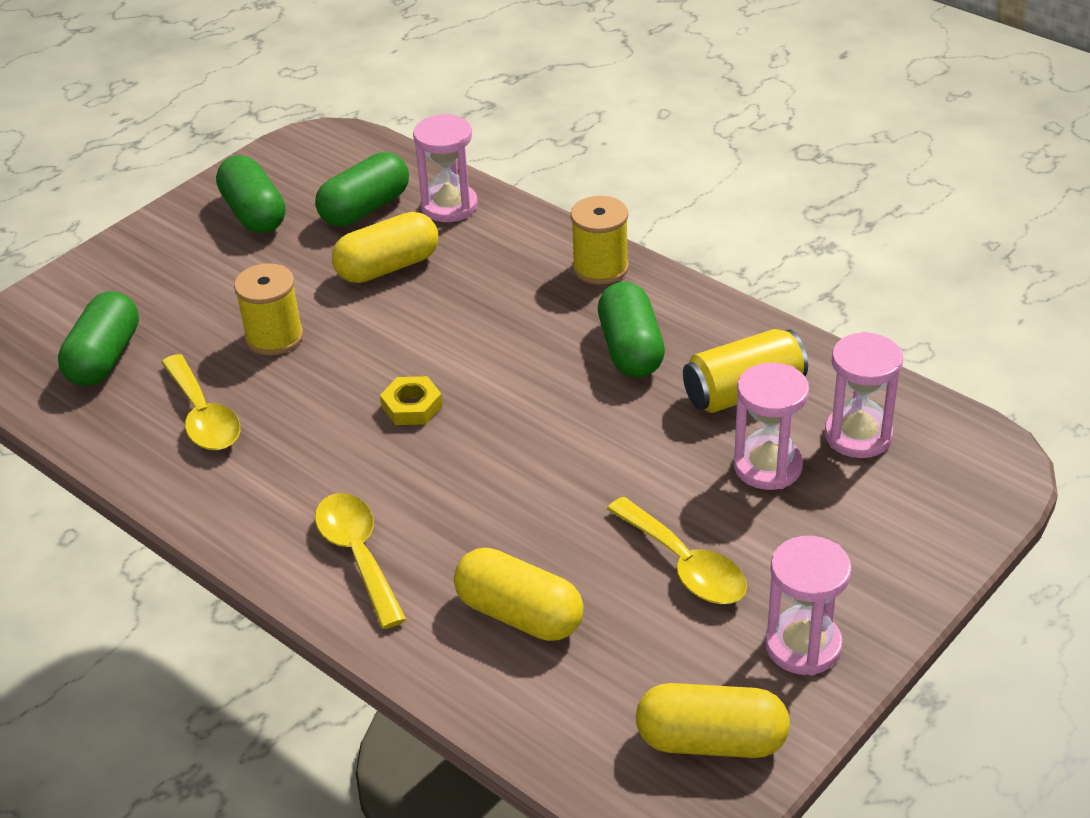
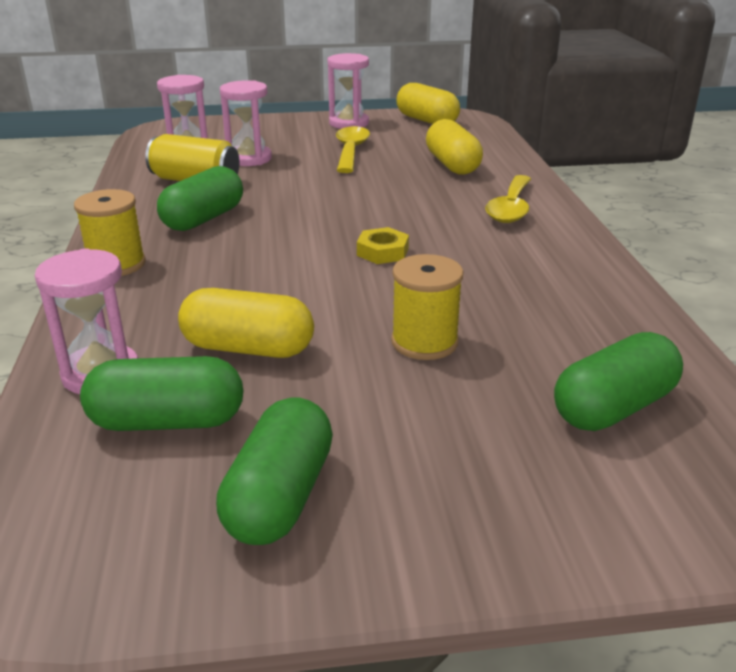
camera: 140 degrees left, 10 degrees down
(203, 416) = (548, 313): yellow spoon -> none

